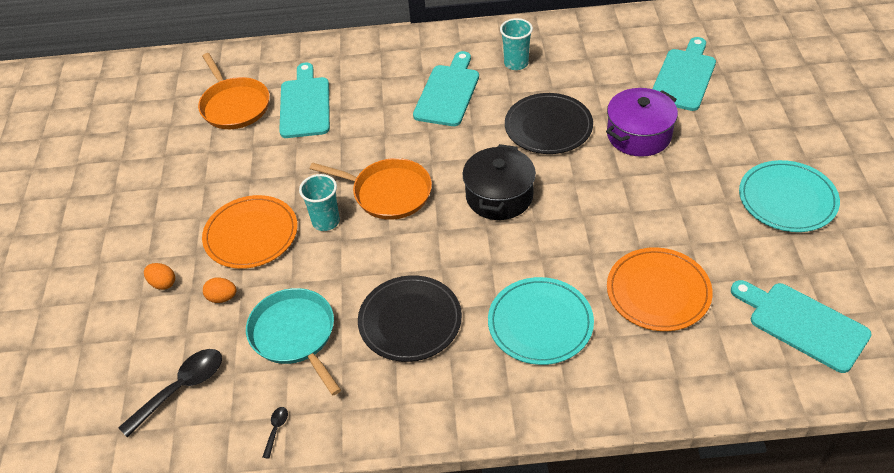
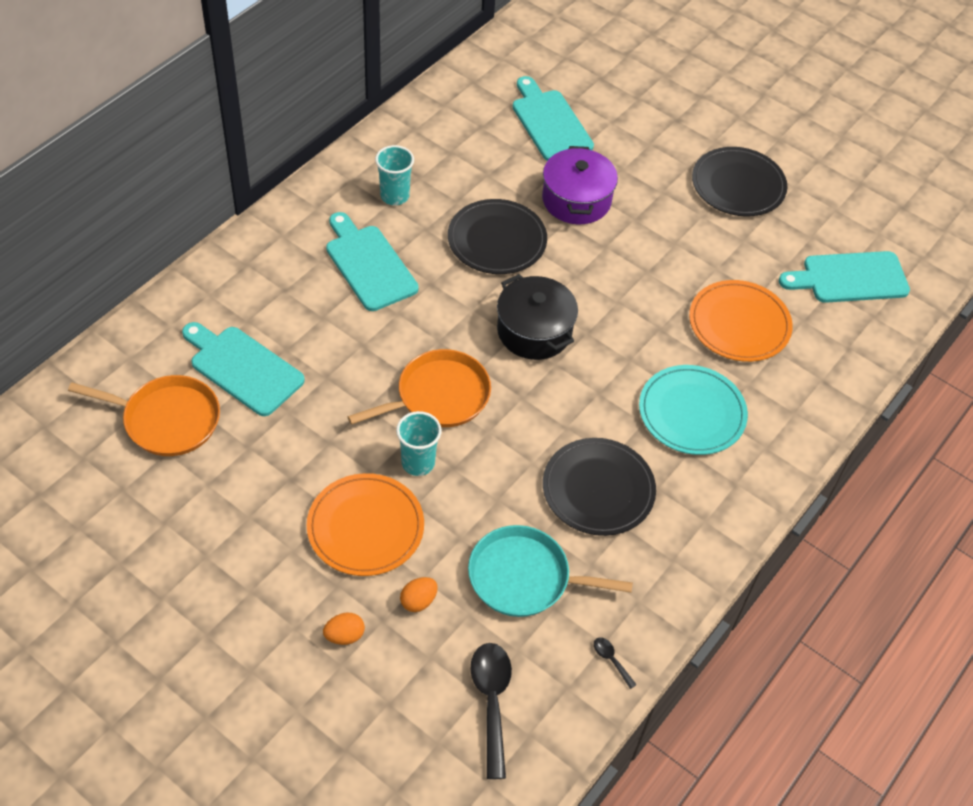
camera: 55 degrees left, 5 degrees up
(787, 199) = (738, 185): turquoise plate -> black plate

